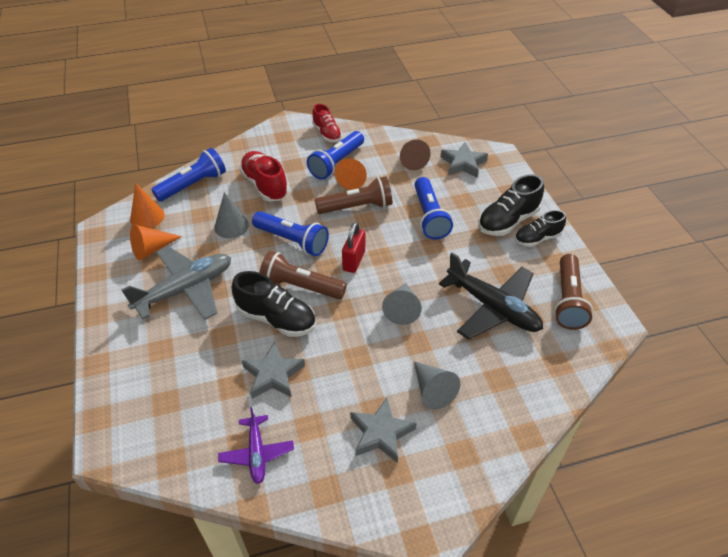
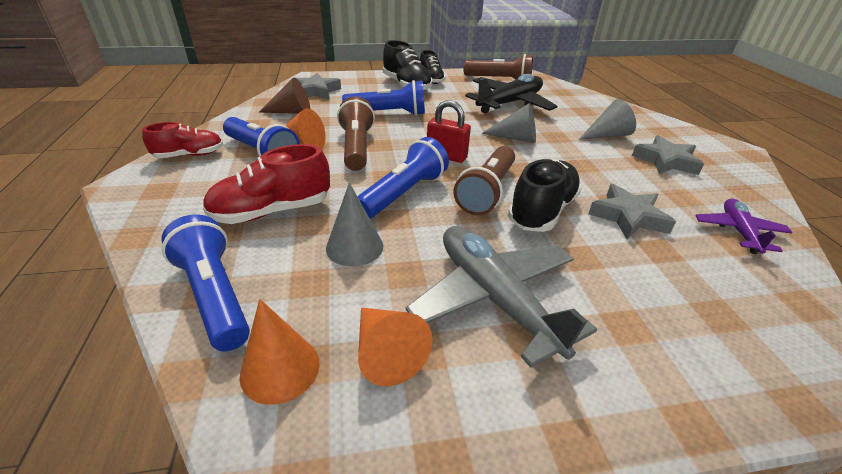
camera: 85 degrees left, 10 degrees down
(257, 453) = (738, 232): purple plane -> purple plane turned 75 degrees counterclockwise

